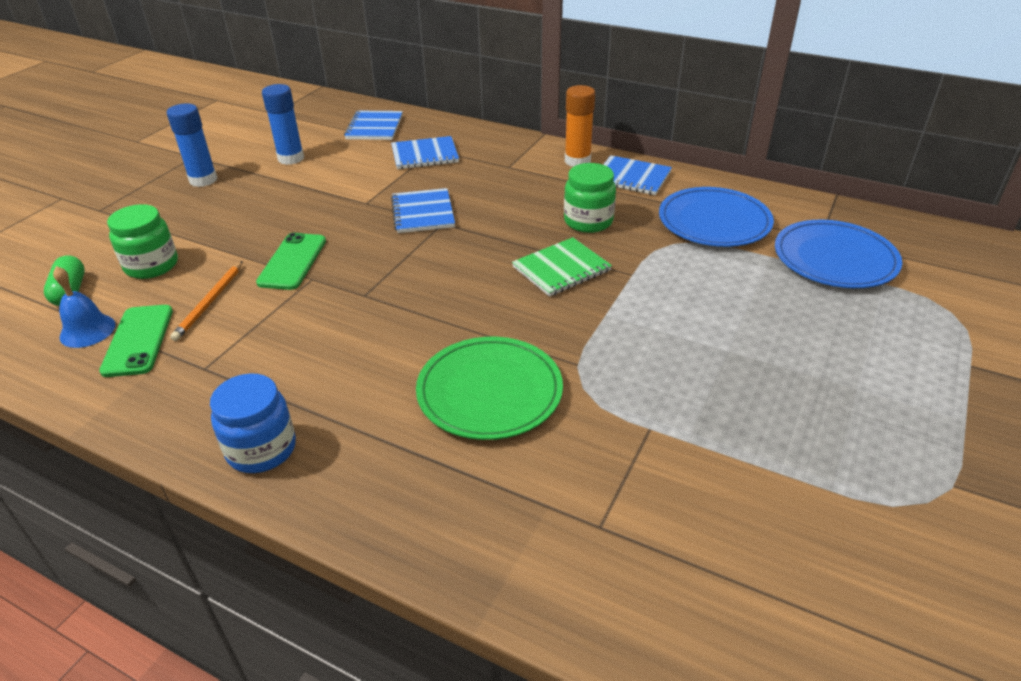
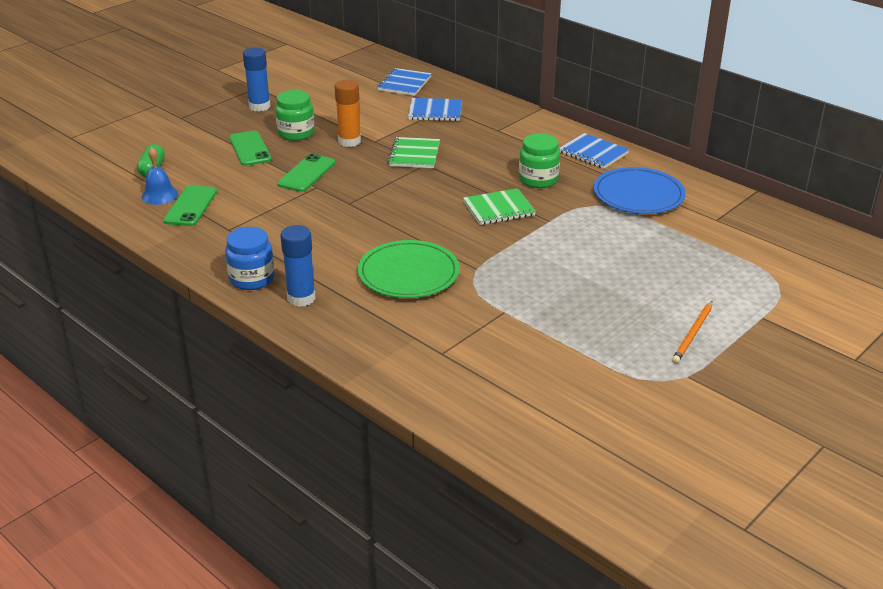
camera: 15 degrees right, 5 degrees down
(151, 265) = (209, 161): green jar -> green jar (296, 133)
(205, 239) = (250, 149): none -> green phone
(209, 302) = (242, 191): orange pencil -> orange pencil (693, 334)
(291, 158) = (330, 99): blue glue stick -> blue glue stick (301, 298)
(423, 213) = (414, 154): blue notebook -> green notebook
(577, 161) = (556, 133): orange glue stick -> orange glue stick (349, 141)
(835, 259) = (716, 235): blue plate -> none

